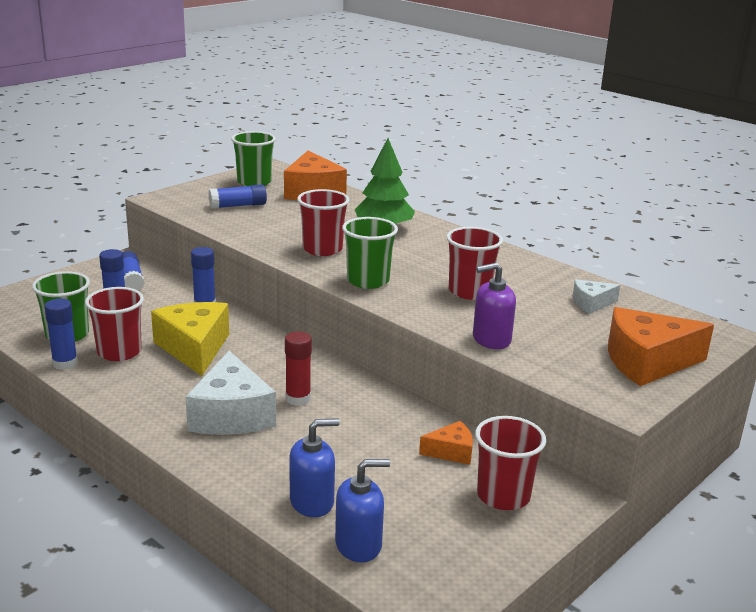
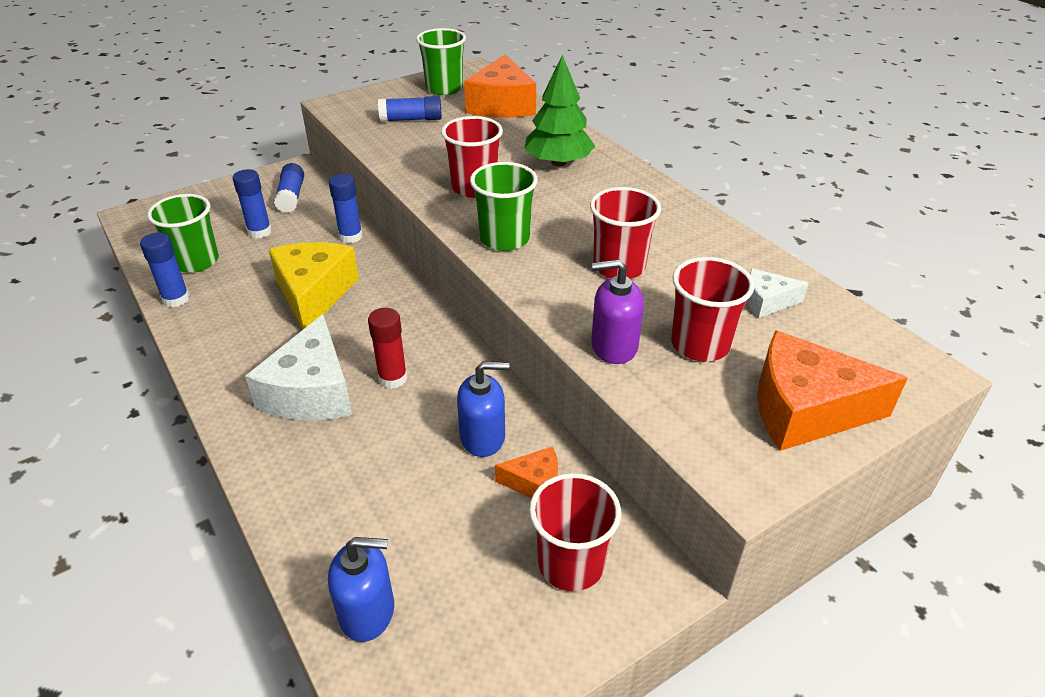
camera: 15 degrees right, 15 degrees up
(119, 352) = (236, 290): red cup -> red cup (700, 344)
(312, 502) = (343, 535): blue soap dispenser -> blue soap dispenser (483, 437)

